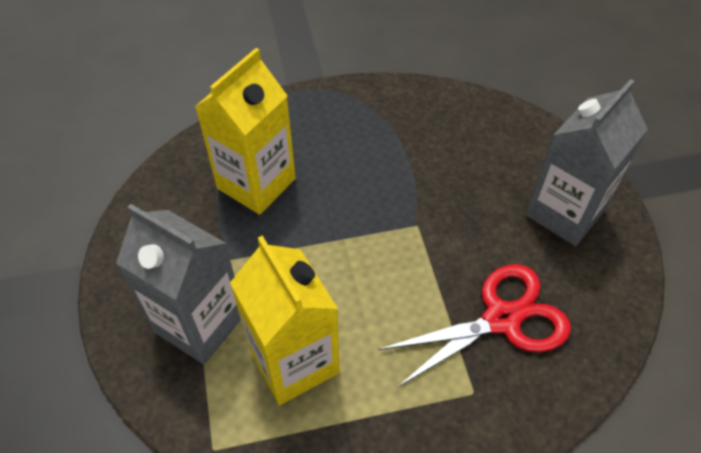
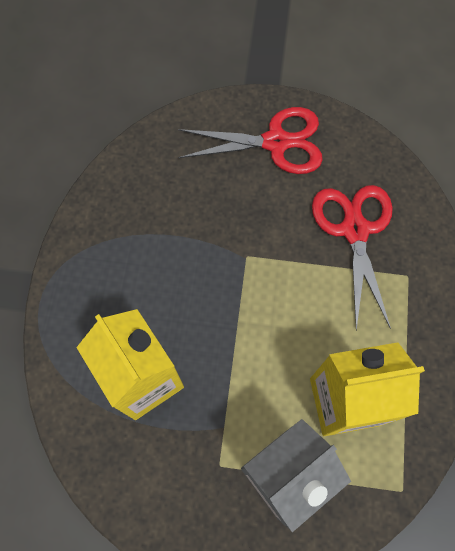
camera: 70 degrees left, 15 degrees up
(564, 212) = (276, 142): grey carton -> red scissors

